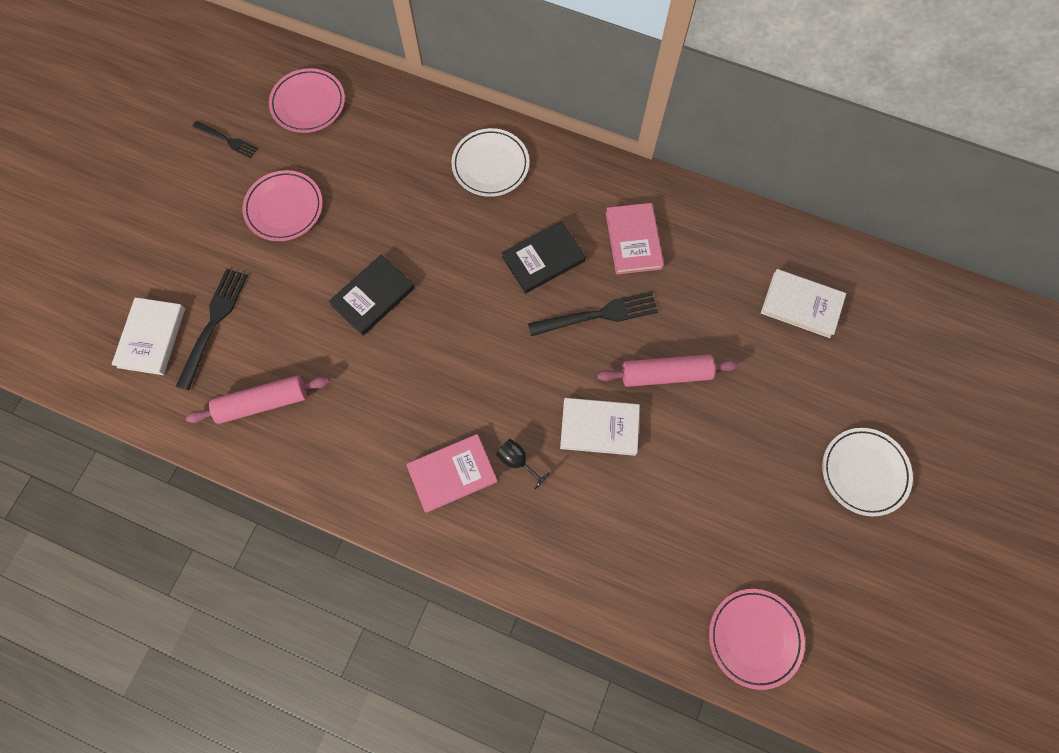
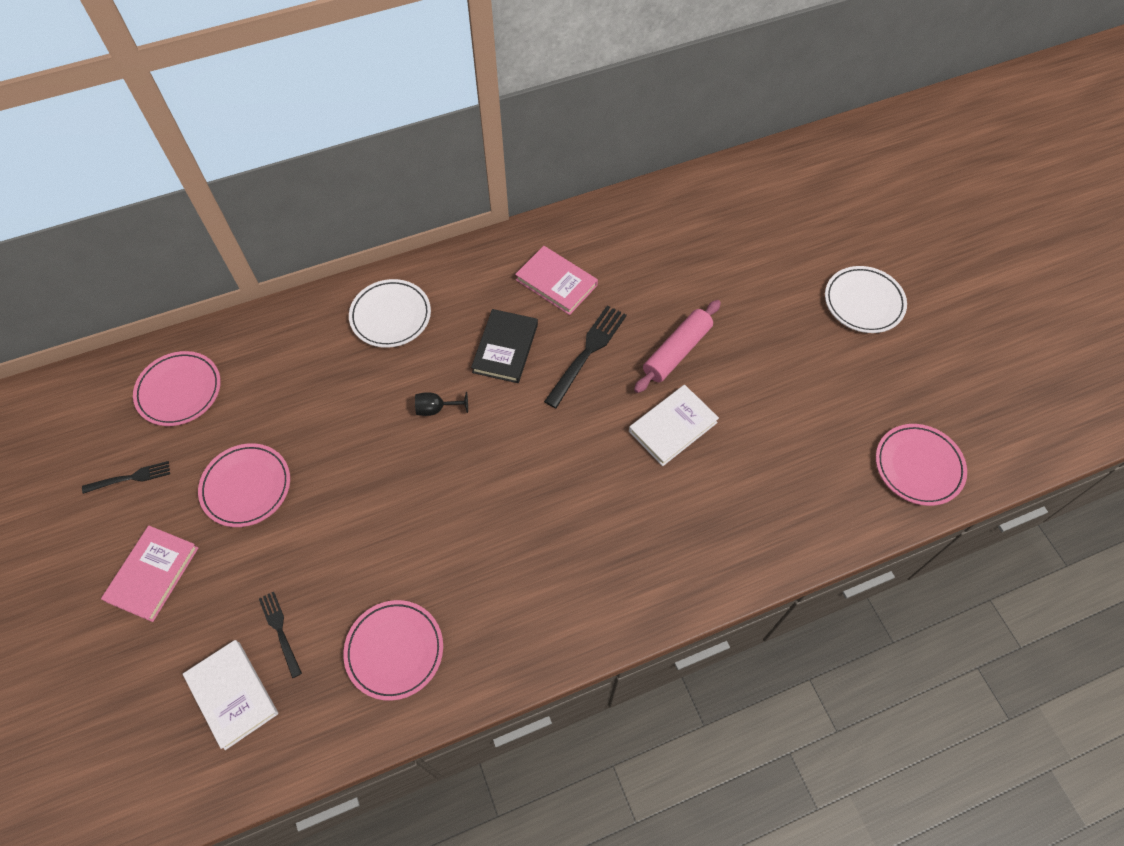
camera: 45 degrees left, 10 degrees down
(213, 323) = (280, 631): black fork -> black fork, size x0.60
(263, 402) = (394, 650): pink rolling pin -> pink plate
(373, 296) = (400, 488): black book -> none
(452, 473) = (606, 557): pink book -> pink book (153, 574)
(517, 461) = (642, 503): black goblet -> black goblet (436, 409)
(801, 305) = (712, 232): white book -> none

